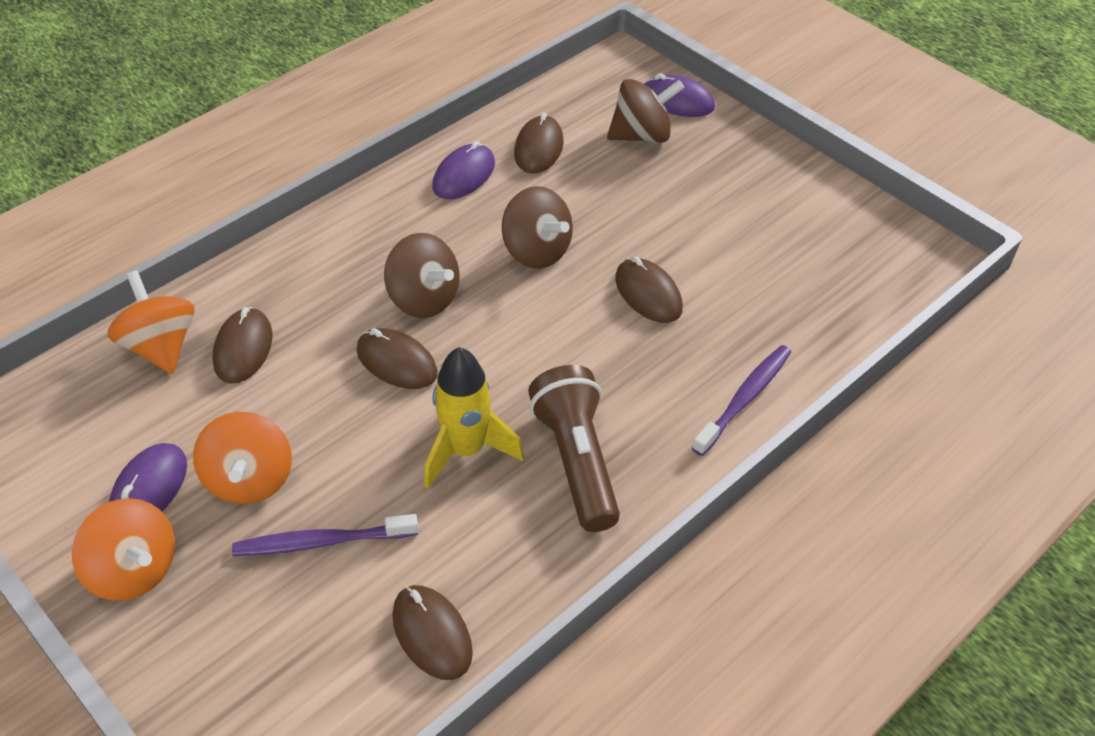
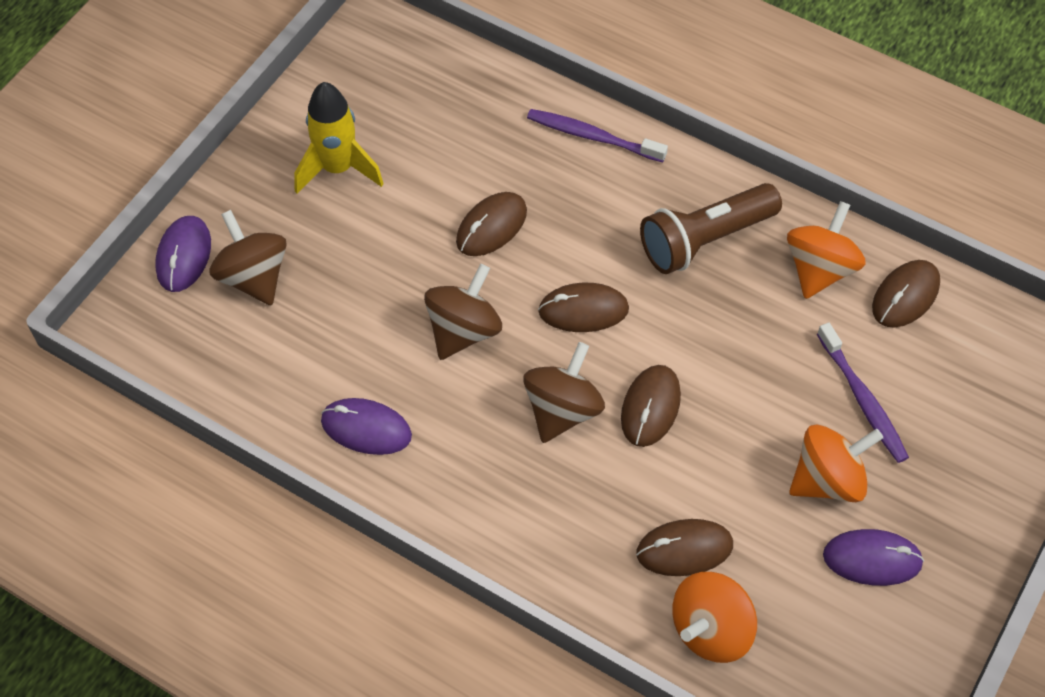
camera: 105 degrees left, 10 degrees up
(134, 570) = (953, 532): orange spinning top -> orange spinning top (819, 269)
(466, 450) = (727, 322): yellow rocket -> yellow rocket (338, 168)
(538, 148) = (300, 368): brown mouse -> brown mouse (583, 310)

